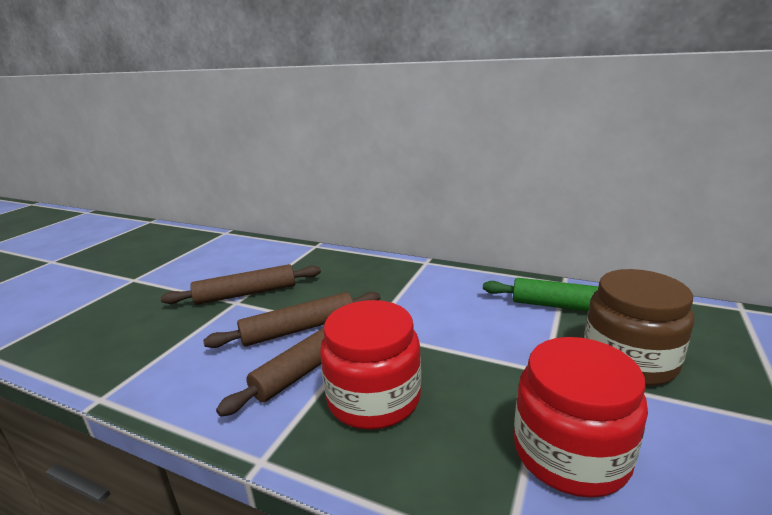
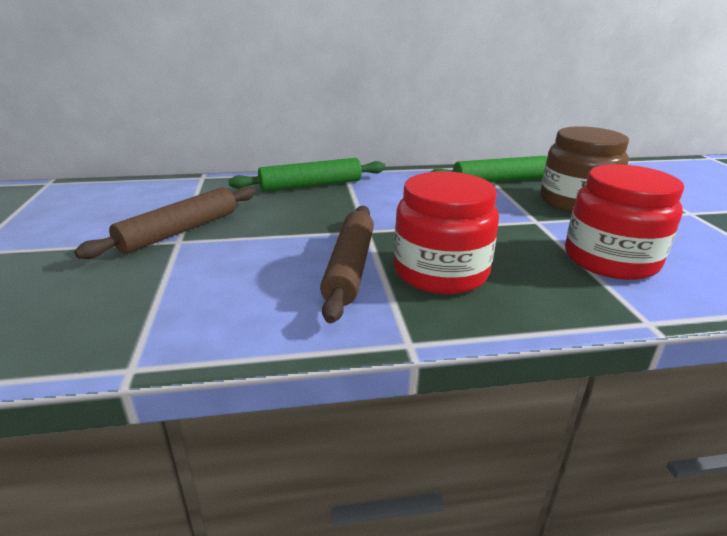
camera: 35 degrees left, 5 degrees up
(299, 329) = (293, 245): brown rolling pin -> none
(381, 271) = (311, 185): none -> green rolling pin

